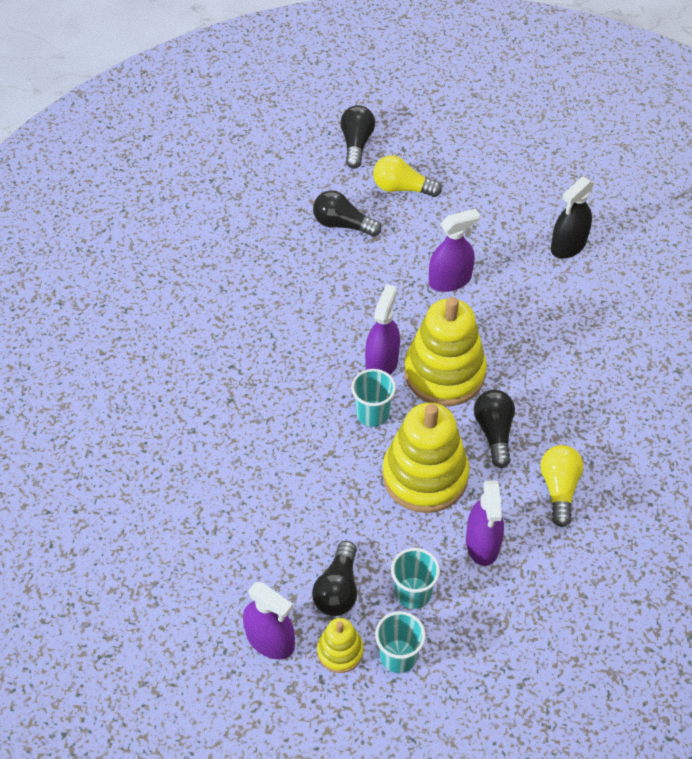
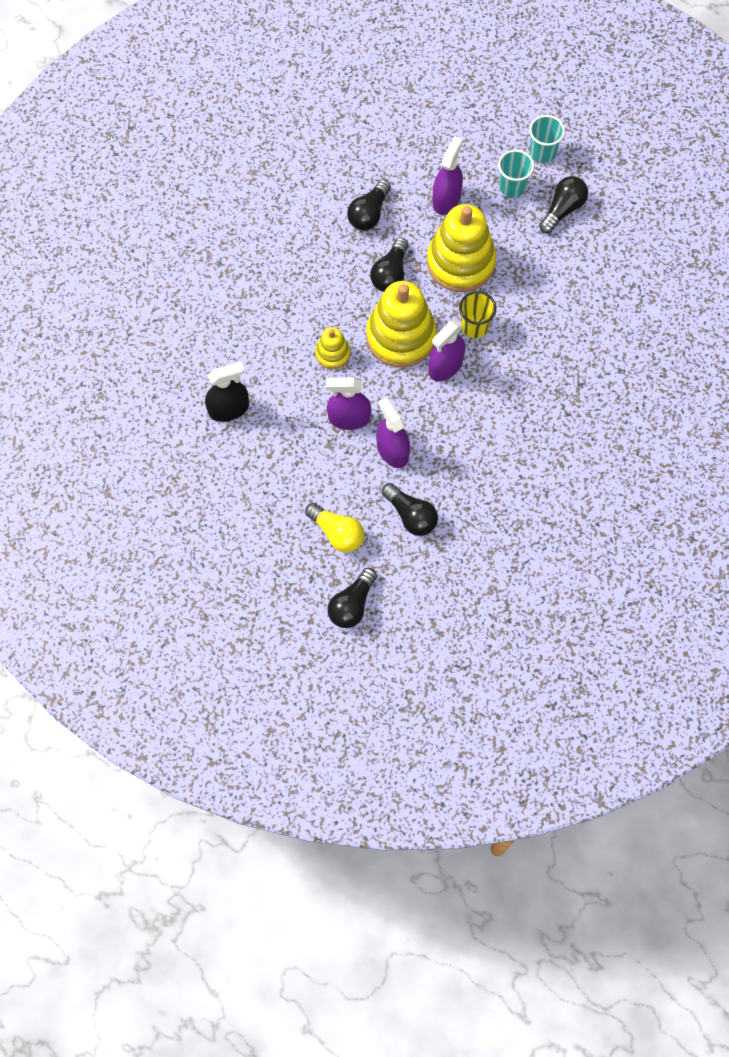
camera: 155 degrees left, 15 degrees up
(270, 640) = (623, 195): purple spray bottle -> purple spray bottle (392, 450)
(340, 651) = (580, 170): yellow stacking toy -> yellow stacking toy (332, 354)
(372, 414) = (474, 326): turquoise cup -> yellow cup
(559, 488) = (369, 213): yellow light bulb -> black light bulb

